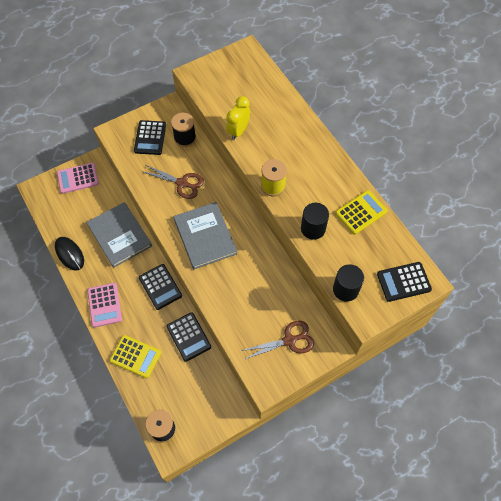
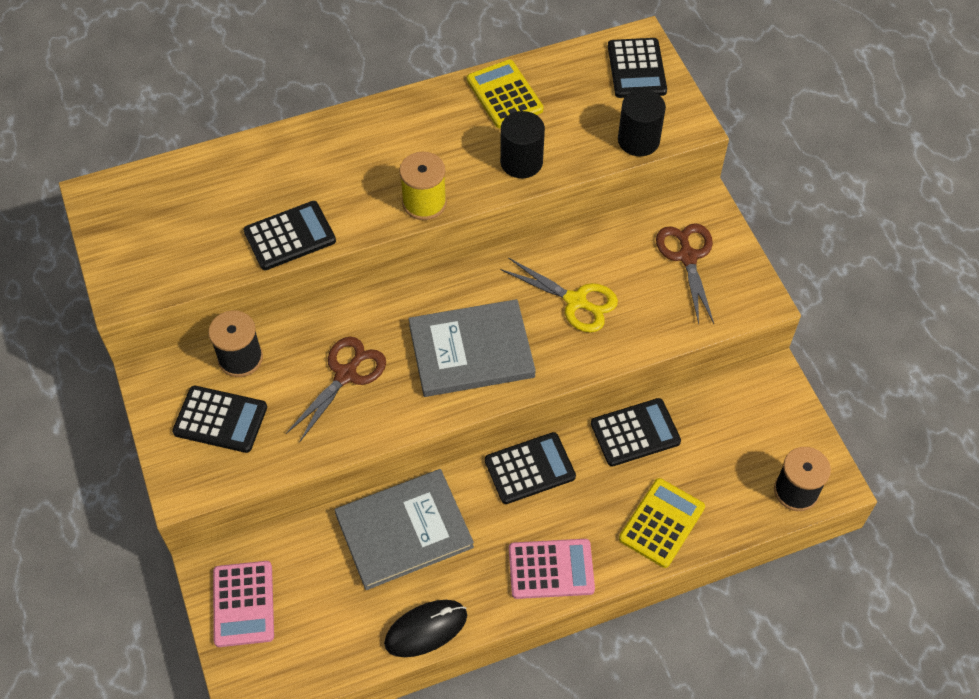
camera: 80 degrees left, 5 degrees down
(238, 131) = (290, 236): yellow clock -> black calculator
(246, 283) = (576, 301): none -> yellow scissors

